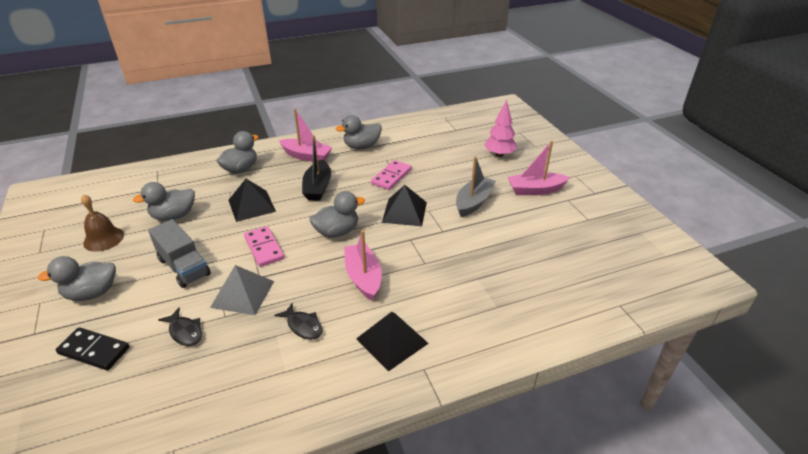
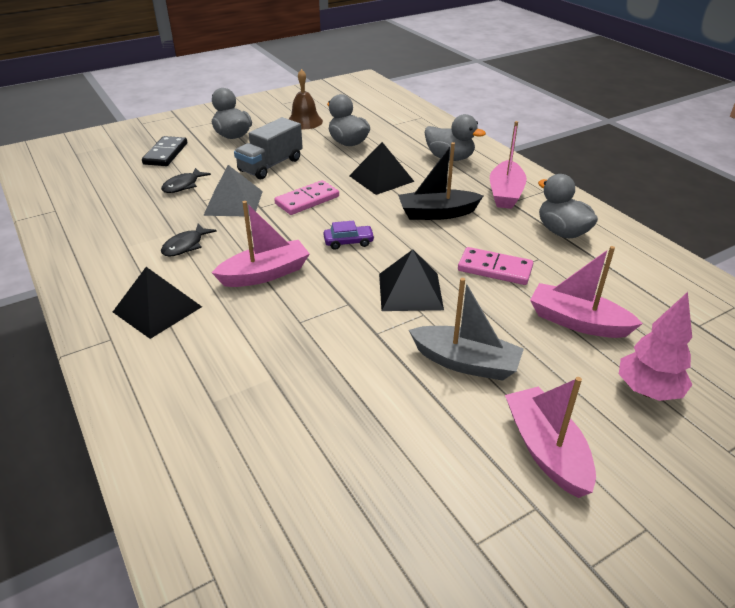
camera: 80 degrees right, 0 degrees up
(337, 232) = (348, 242): grey duck -> purple car
(446, 161) = (577, 322): none -> pink boat

